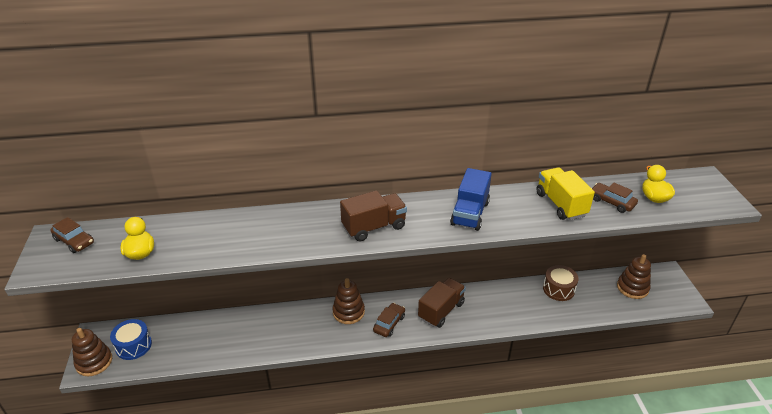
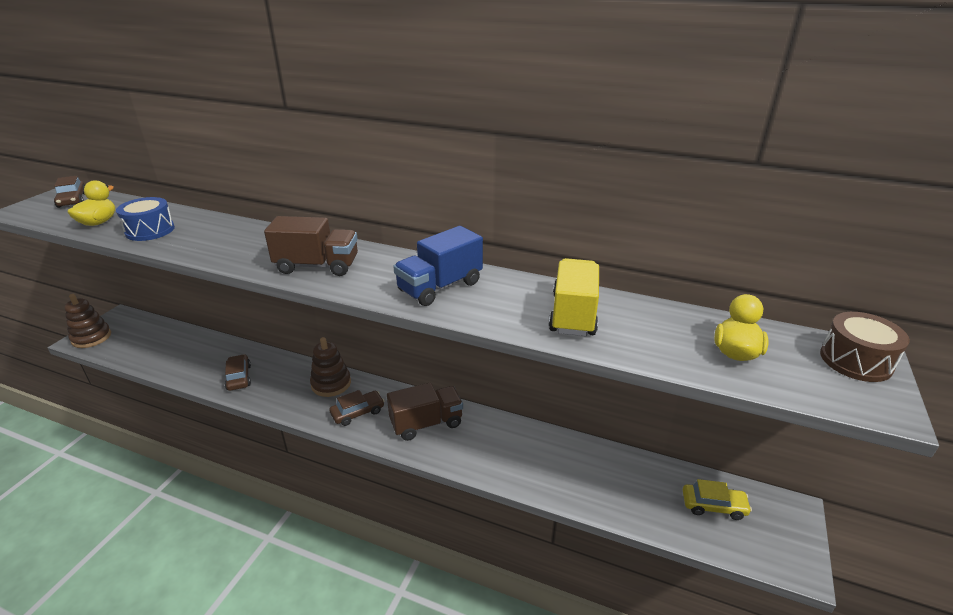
camera: 30 degrees right, 5 degrees down
(133, 346) = (131, 337): blue drum -> blue drum (150, 230)
(558, 289) = (598, 461): brown drum -> brown drum (855, 360)
(611, 202) = (656, 335): brown car -> brown car (239, 377)
(632, 288) = (713, 506): brown stacking toy -> yellow car

